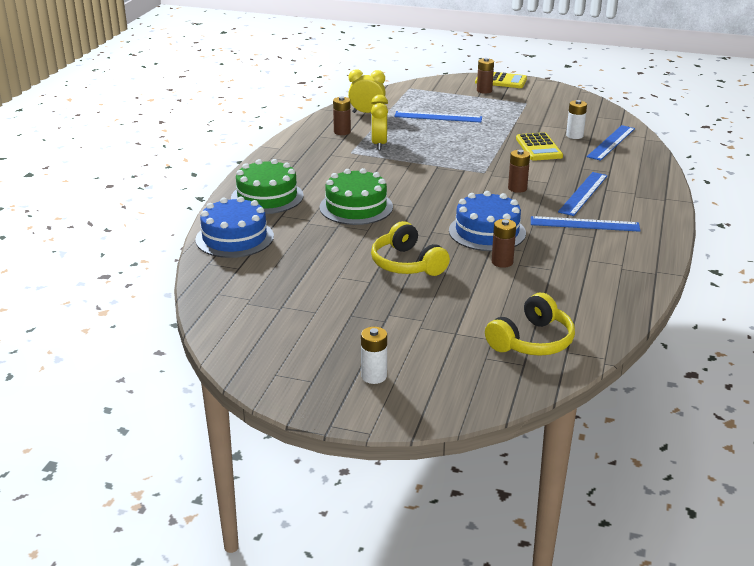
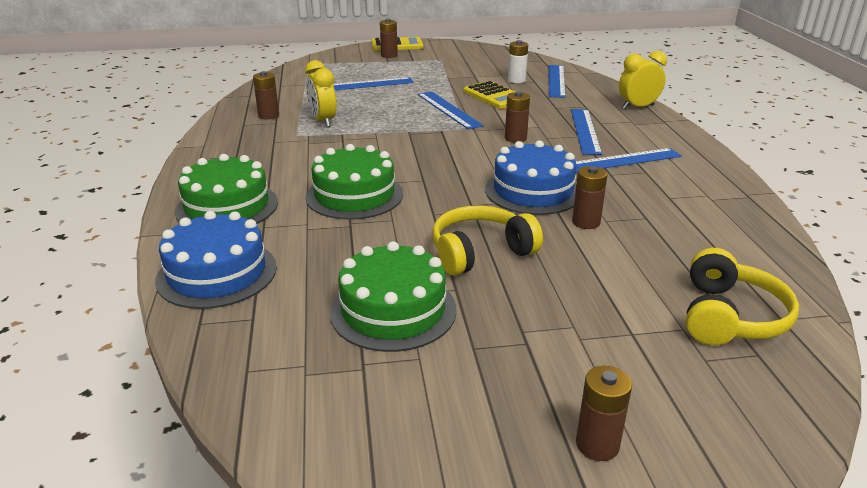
camera: 25 degrees left, 0 degrees up
(321, 284) = (393, 310): none -> green cake
(367, 113) = (282, 93): yellow clock -> yellow clock (638, 107)
(374, 376) = (597, 445): white battery -> brown battery
(407, 264) = (480, 252): yellow headphones -> yellow headphones turned 120 degrees clockwise
(487, 153) = (448, 109): none -> blue ruler

